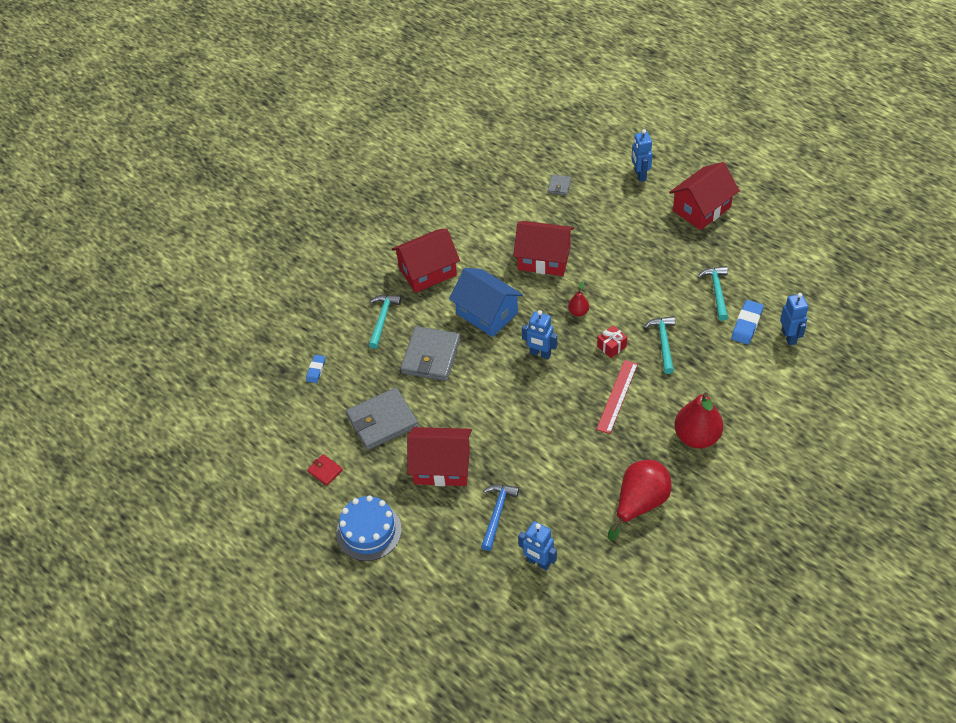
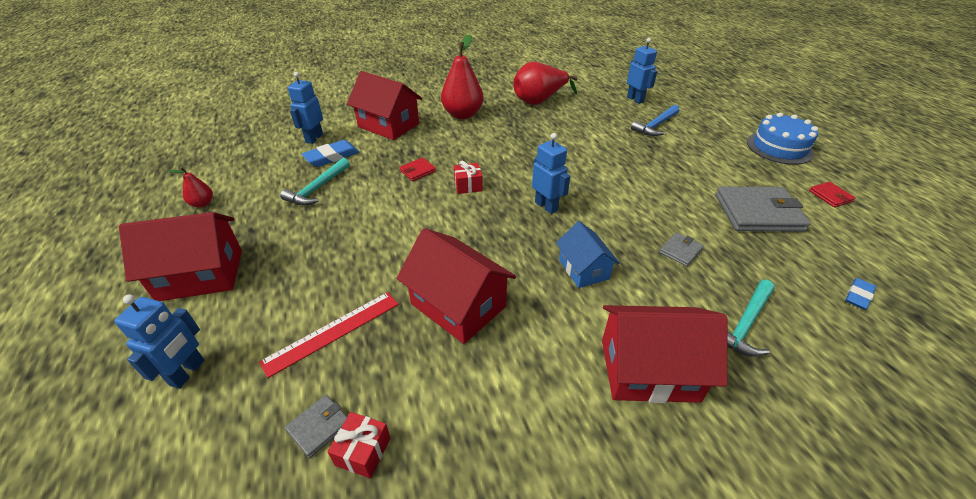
camera: 155 degrees left, 10 degrees down
(431, 356) = (680, 251): grey wallet -> grey wallet, size x0.47
(442, 466) = (696, 162): red house -> red house (388, 125)
(487, 313) = (583, 269): blue house -> blue house, size x0.61
(533, 188) = (363, 451): none -> red gift
(578, 312) = (472, 226): red pear -> red pear (202, 204)
(617, 396) = (499, 153): red ruler -> red ruler (332, 332)
(663, 343) = (418, 171): turquoise hammer -> red wallet

